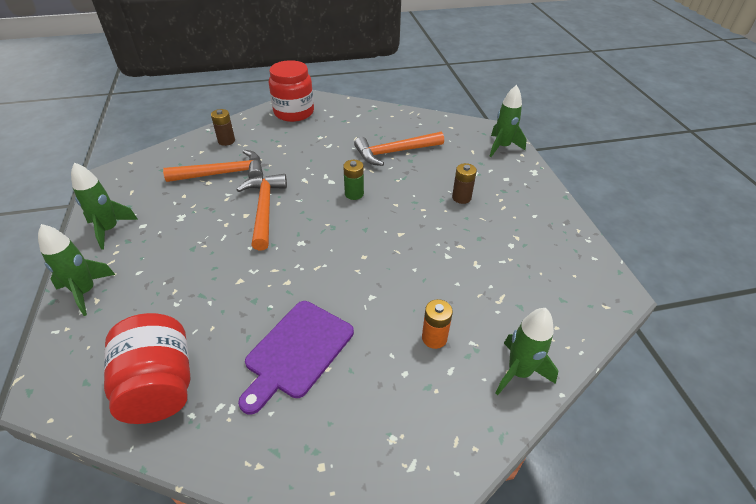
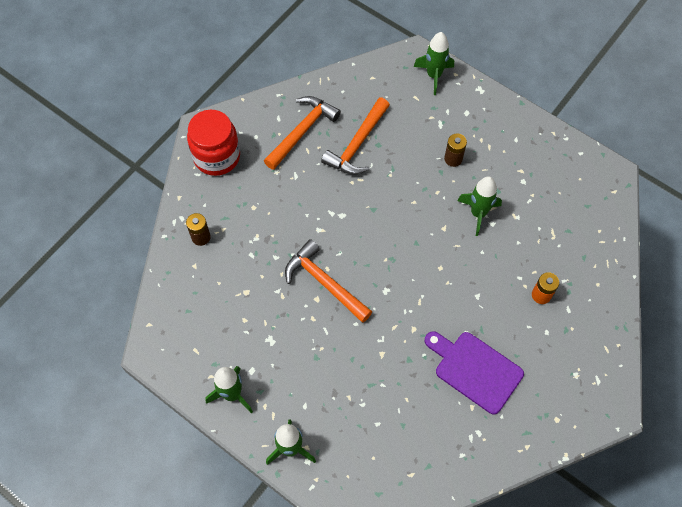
camera: 40 degrees left, 20 degrees up
(160, 386) = (424, 457): red jar -> none
(223, 173) = (247, 274): orange hammer -> orange hammer (302, 131)
(297, 351) = (475, 370): purple cutting board -> purple cutting board turned 135 degrees clockwise
(354, 194) = (373, 215): green battery -> none
(518, 372) = (603, 280): green rocket -> green rocket (478, 213)

